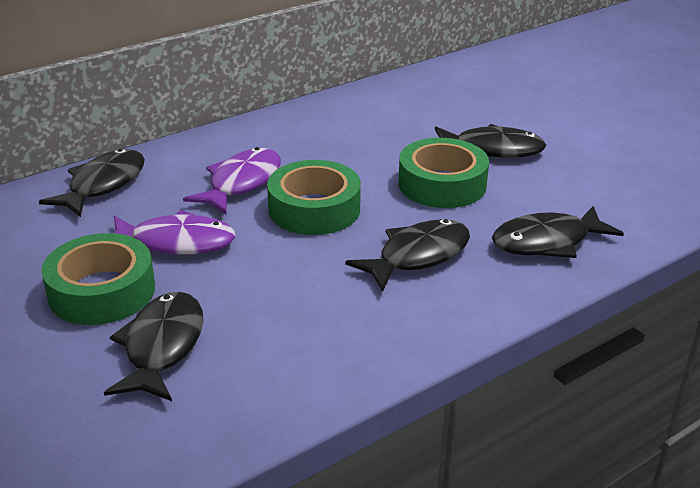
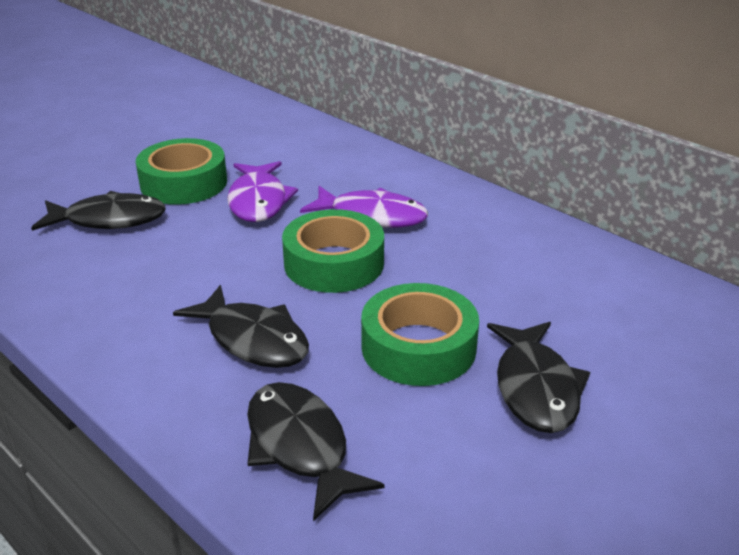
camera: 80 degrees right, 0 degrees up
(103, 185) = (345, 153): black fish -> none

